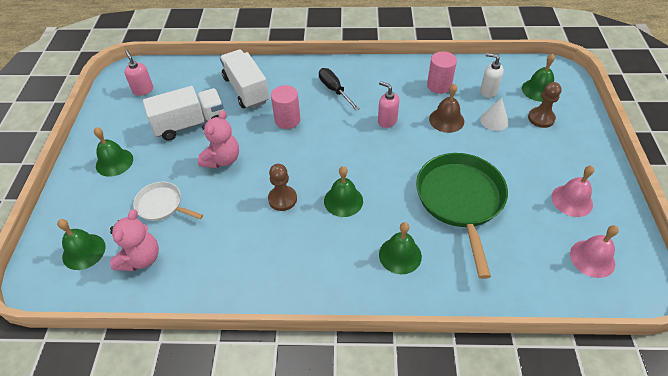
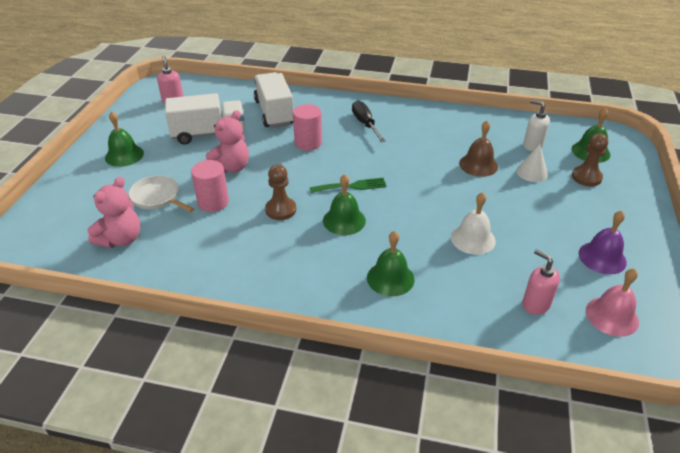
camera: 10 degrees right, 10 degrees down
(84, 251) = (68, 224): green bell -> none
(340, 162) = (352, 186): none -> green fork
(387, 121) = (413, 157): pink soap dispenser -> pink soap dispenser (535, 304)
(439, 85) = (479, 134): pink cylinder -> pink cylinder (213, 202)
(460, 200) = (473, 239): green pan -> white bell
(572, 200) = (602, 257): pink bell -> purple bell

